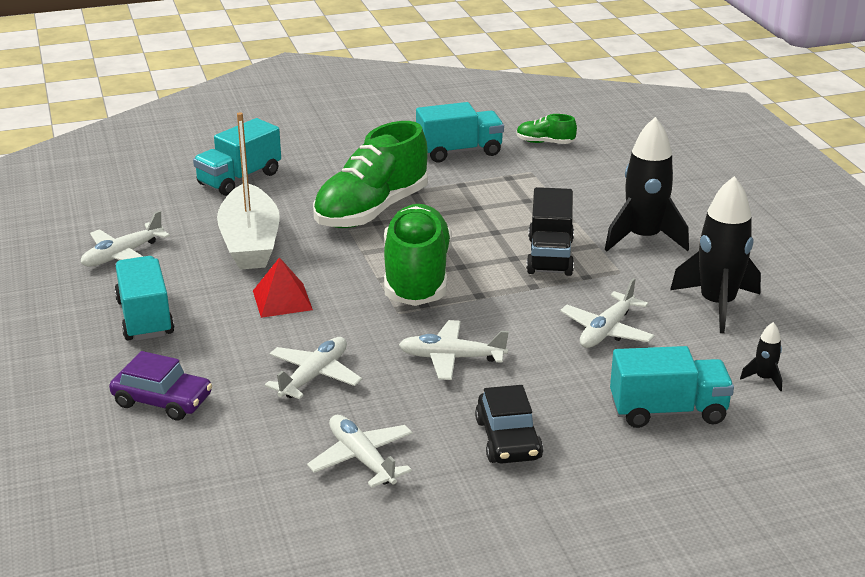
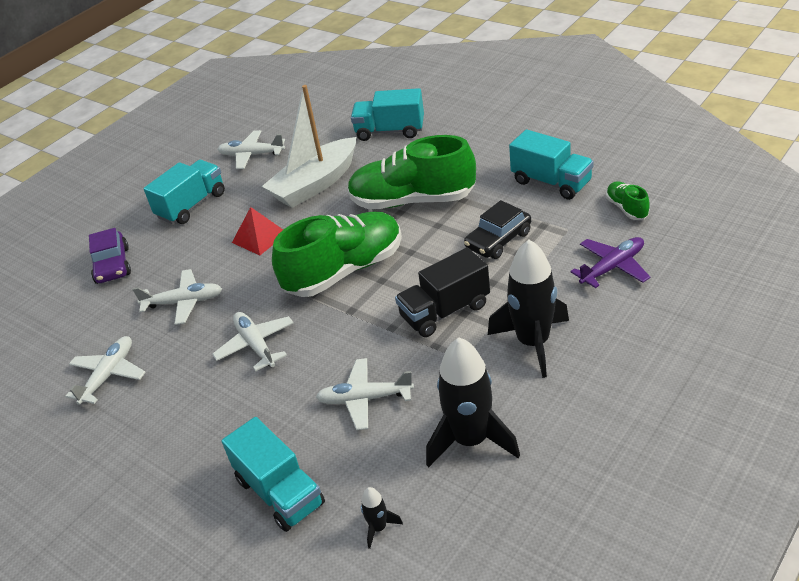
camera: 60 degrees right, 10 degrees up
(508, 439) = (178, 427): black car -> black car (498, 240)
(604, 176) = (612, 267): none -> purple plane

